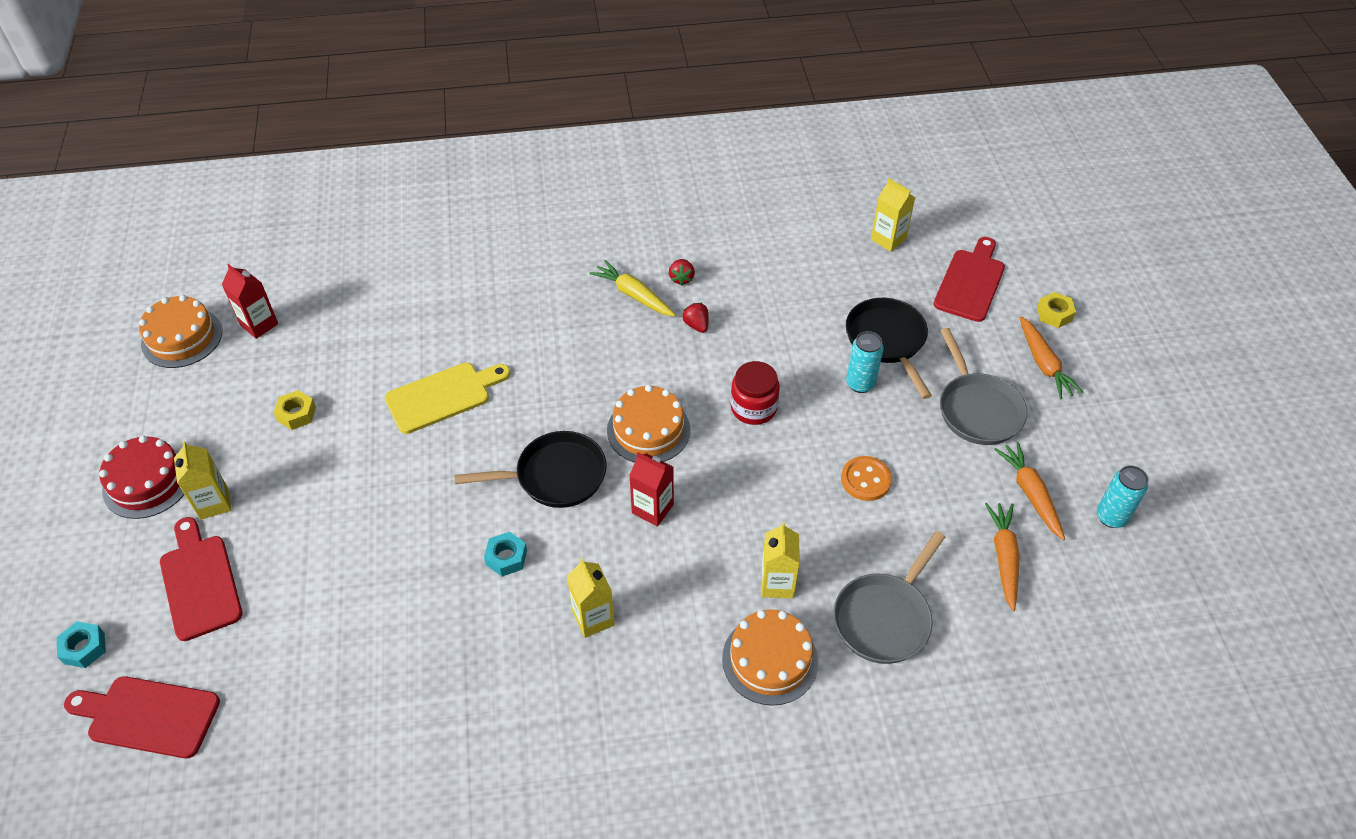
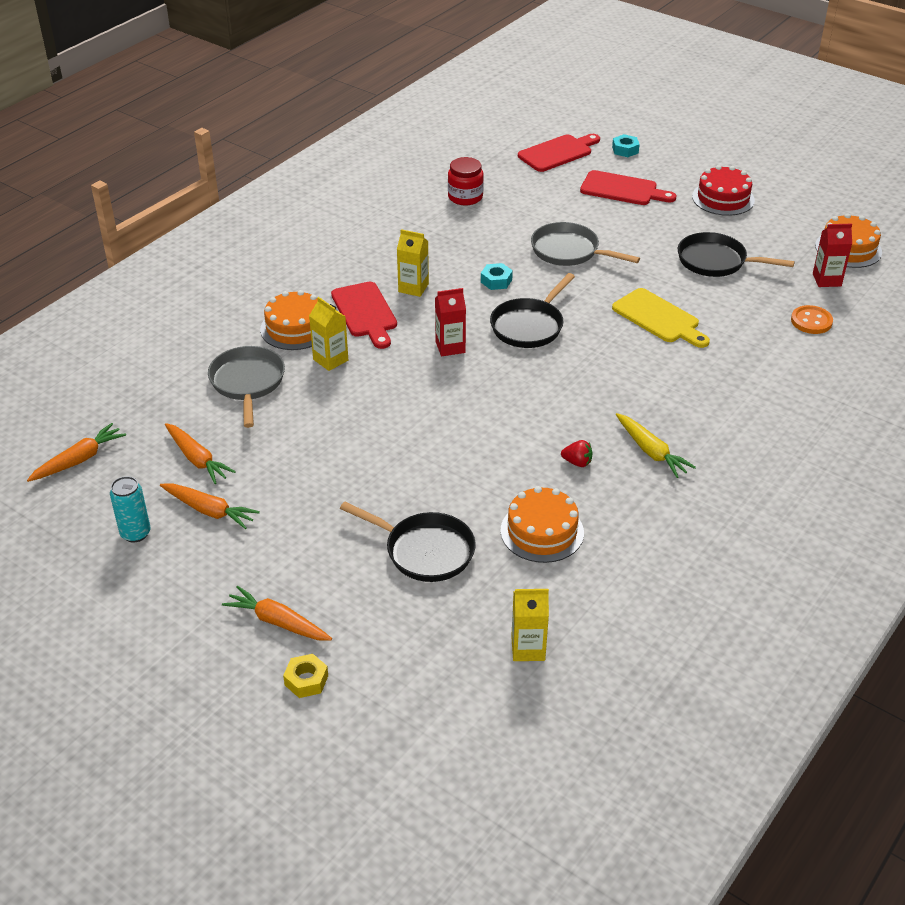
camera: 135 degrees right, 10 degrees down
(214, 503) = (676, 211): yellow carton -> none
(296, 414) = (716, 261): yellow nut -> black pan
(443, 396) = (659, 318): yellow cutting board -> yellow cutting board turned 60 degrees counterclockwise
(633, 295) = (651, 451): yellow carrot -> yellow carrot turned 60 degrees clockwise
(648, 430) = (512, 381): orange cake -> orange cake (542, 531)
(681, 278) = (638, 487): red strawberry -> none
(753, 408) = (463, 437): red jar -> red jar (465, 197)
(860, 383) = (409, 504): turquoise can -> none
(866, 480) = (336, 445): orange button -> orange button (811, 321)
(970, 282) = (410, 658): red cutting board -> red cutting board (365, 313)
(977, 409) = (301, 545): grey pan -> grey pan (569, 251)
(1122, 644) = (79, 460): none -> orange carrot

